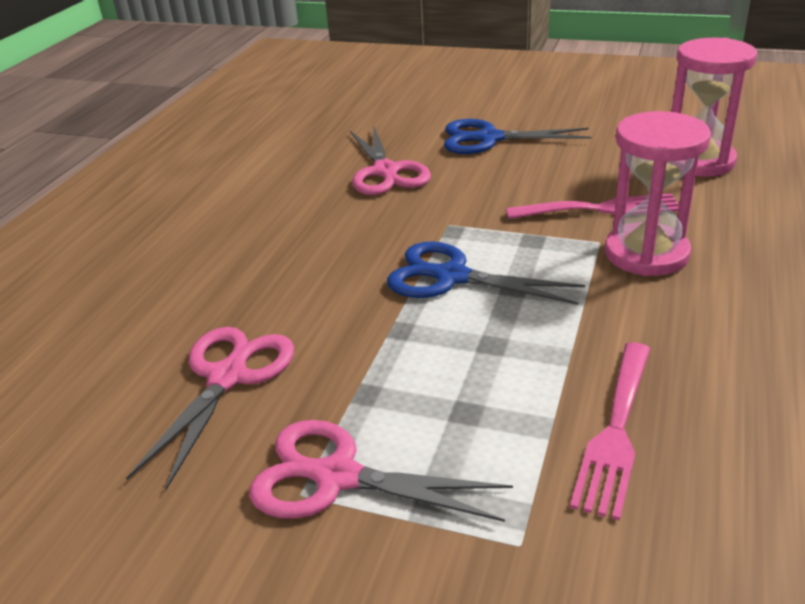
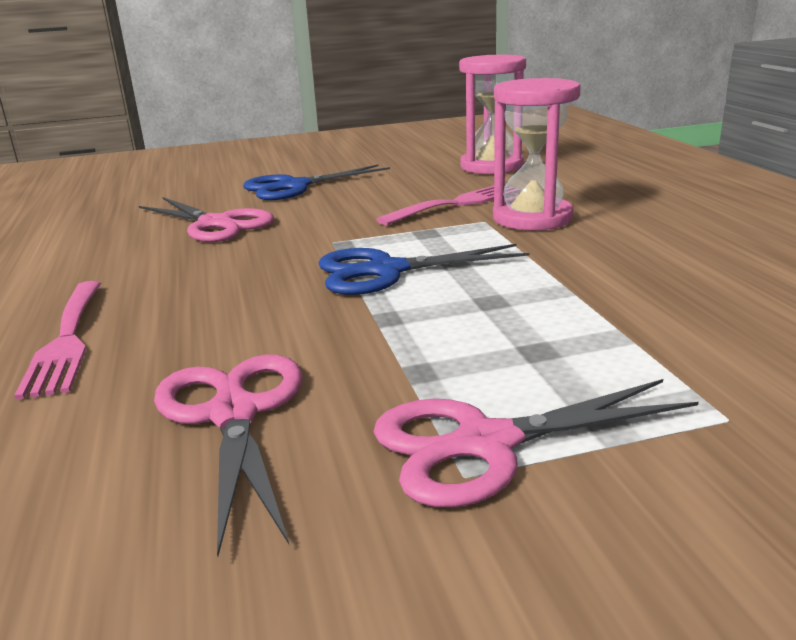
camera: 35 degrees left, 10 degrees down
(616, 432) = (678, 319): pink fork -> pink fork (67, 340)

